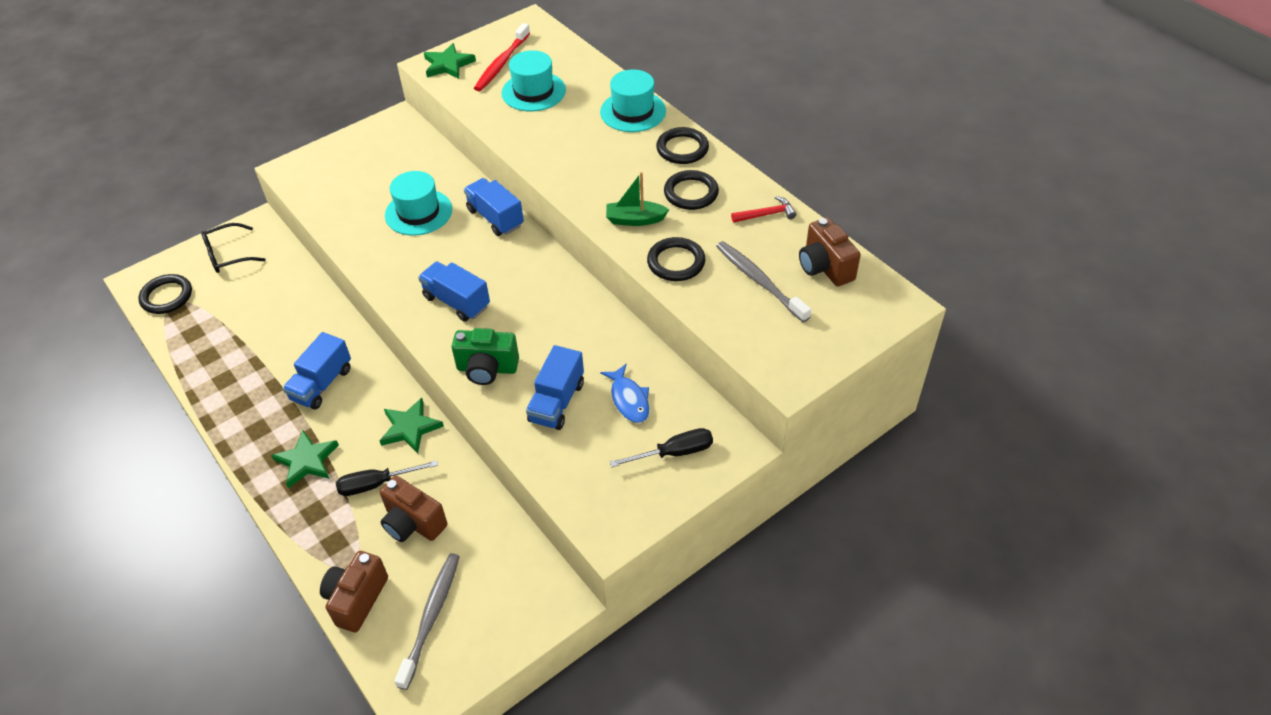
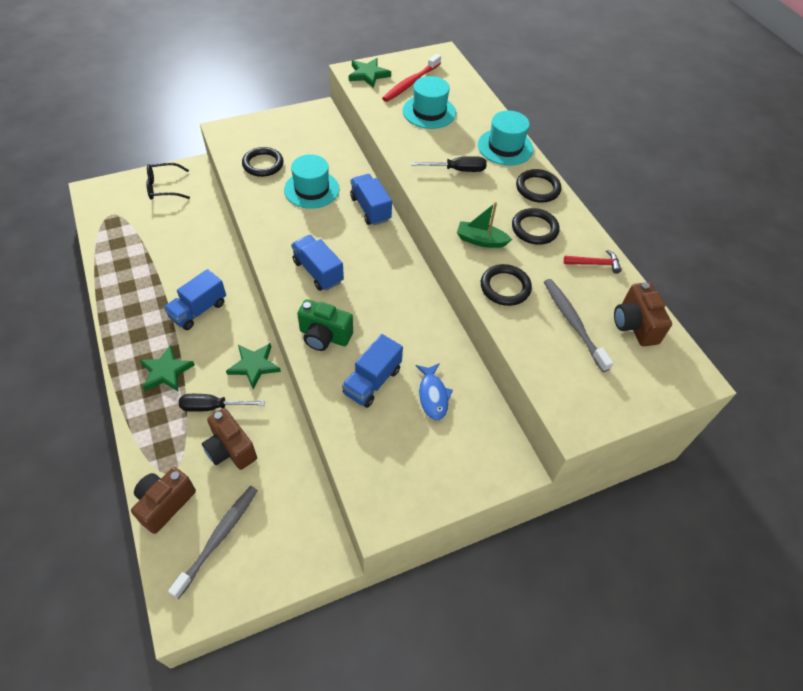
camera: 10 degrees right, 5 degrees up
(167, 296) = (108, 209): black ring -> black ring (263, 164)
(674, 453) = (457, 456): black screwdriver -> black screwdriver (457, 170)

